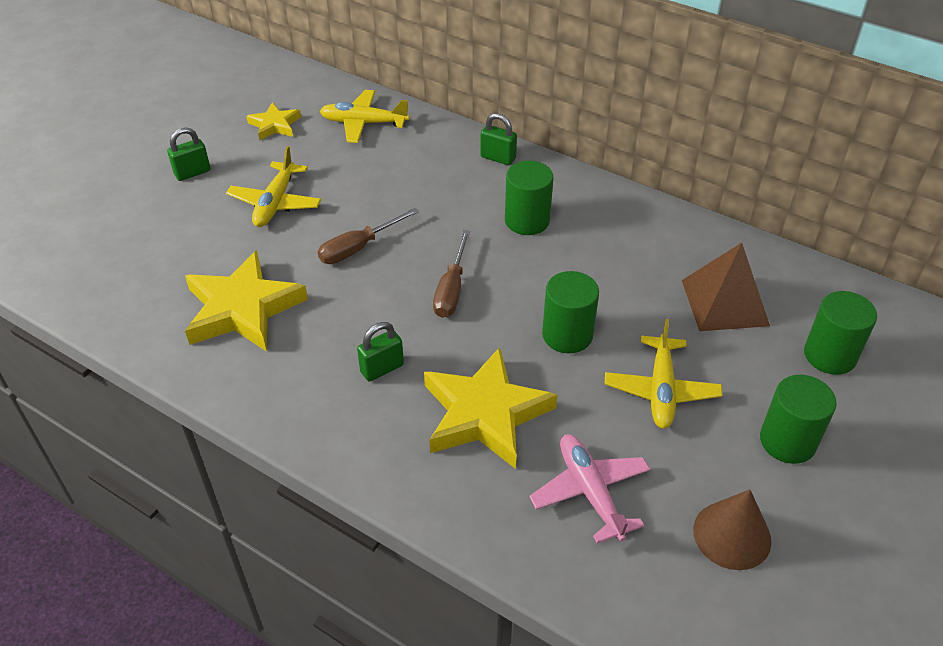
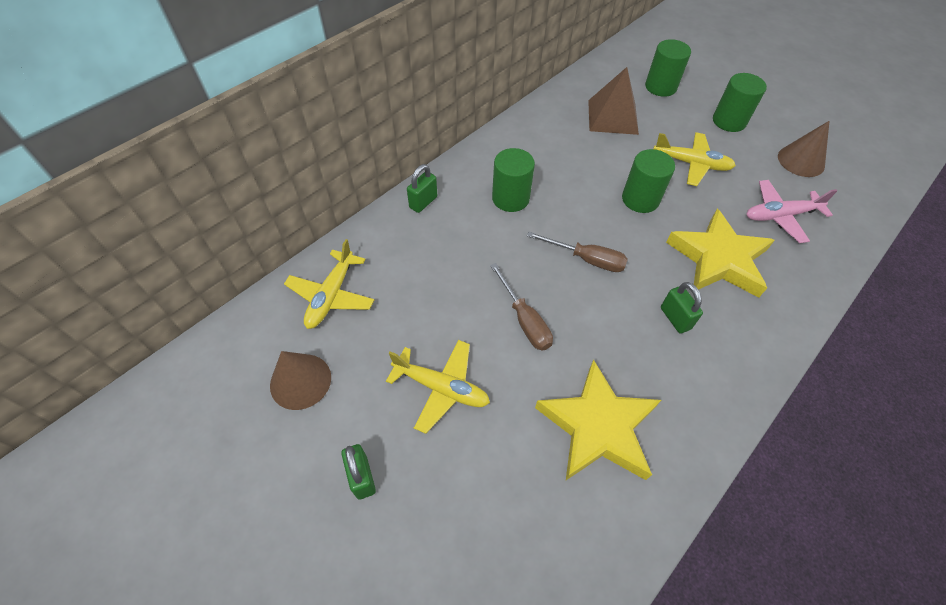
camera: 80 degrees left, 10 degrees up
(275, 125) = (300, 381): yellow star -> brown cone

